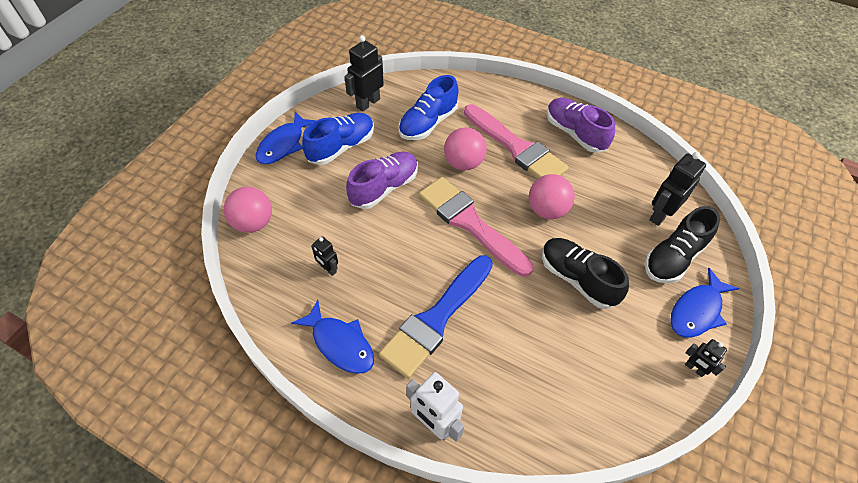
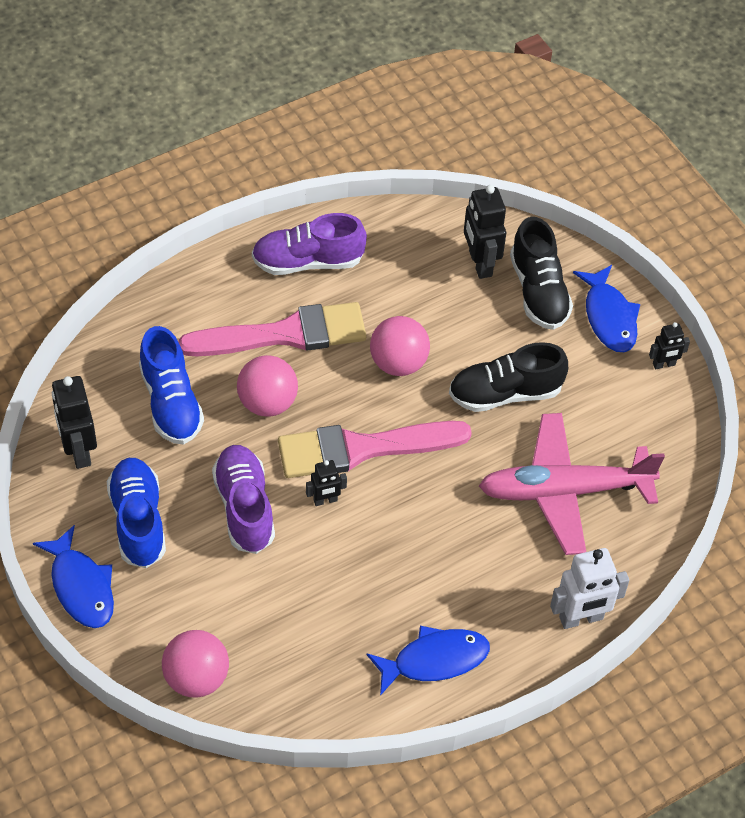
camera: 60 degrees left, 0 degrees up
(328, 269) = (326, 626): black robot -> black robot (325, 500)
(436, 319) = (465, 552): blue brush -> none
(532, 356) = (565, 491): none -> pink plane

